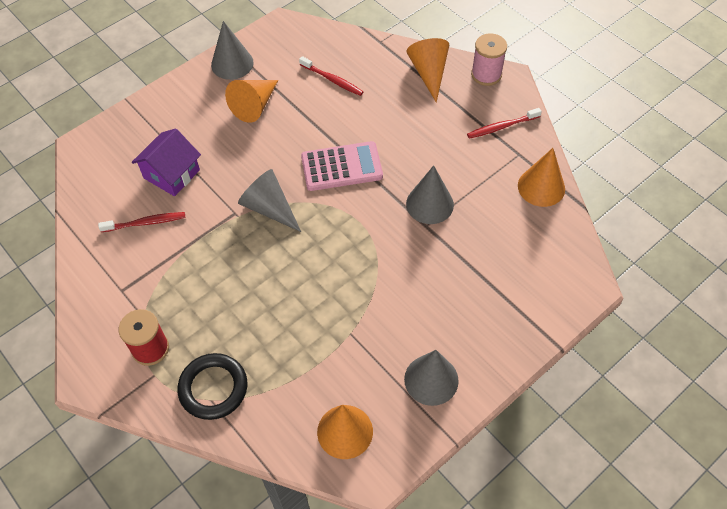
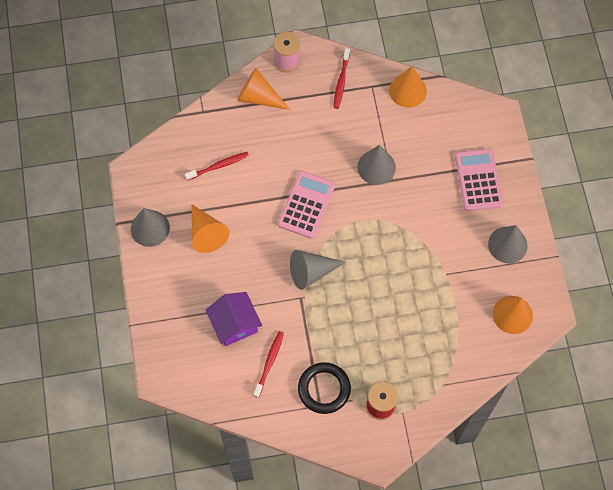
camera: 60 degrees left, 10 degrees up
(213, 388) = (435, 379): black ring -> black ring (324, 389)
(489, 307) = (478, 180): none -> pink calculator

